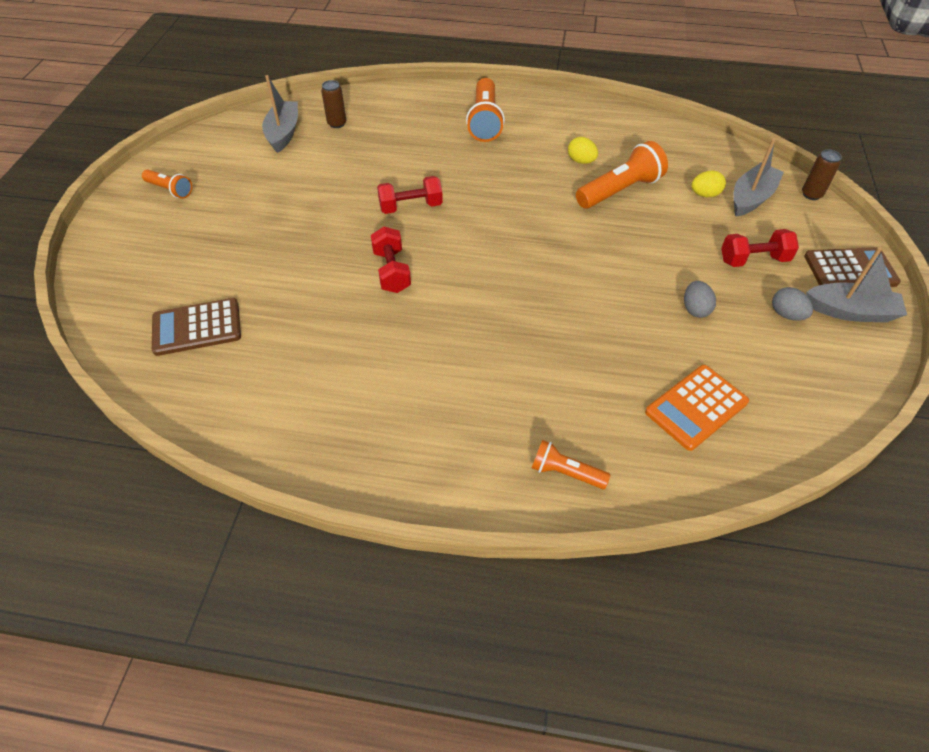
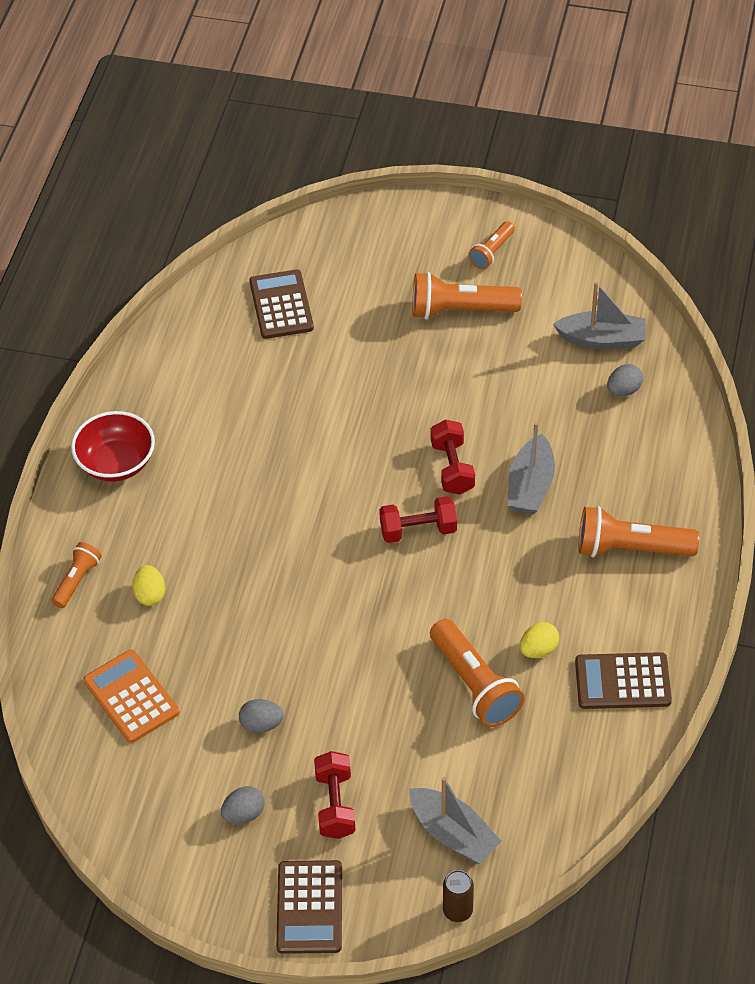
camera: 95 degrees right, 0 degrees up
(234, 207) = (460, 310): none -> orange flashlight
(337, 123) = (623, 390): brown can -> grey egg
(392, 271) = (345, 452): red dumbbell -> red dumbbell (418, 530)
(402, 453) = (116, 463): none -> red bowl
(599, 125) = (622, 682): none -> brown calculator
(704, 194) = (462, 780): yellow egg -> yellow egg (150, 594)
(850, 311) = (241, 883): grey boat -> grey boat (530, 486)

